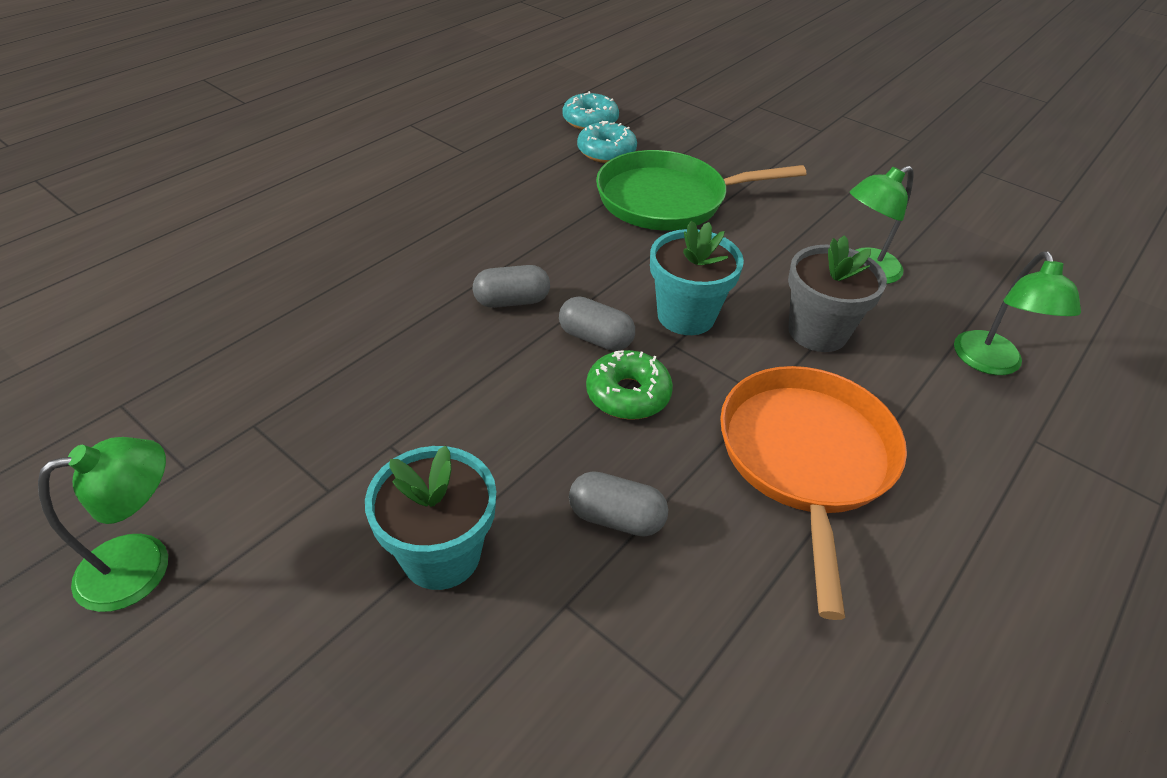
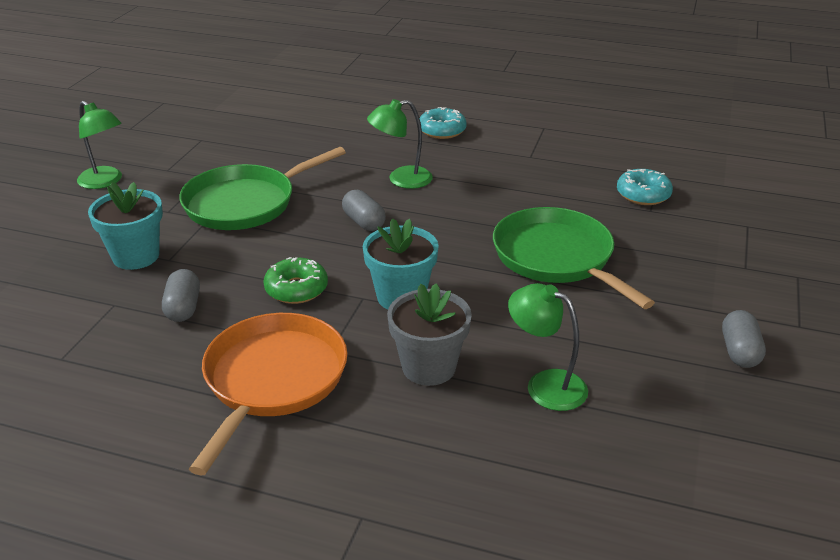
camera: 70 degrees right, 10 degrees down
(378, 396) = (245, 203): none -> green pan
(595, 338) = (347, 263): grey capsule -> grey capsule (739, 351)
(606, 152) = (600, 213): turquoise donut -> turquoise donut (442, 130)
(806, 458) = (273, 380): orange pan -> orange pan turned 60 degrees counterclockwise
(991, 363) = (457, 483): green lamp -> green lamp (401, 179)

